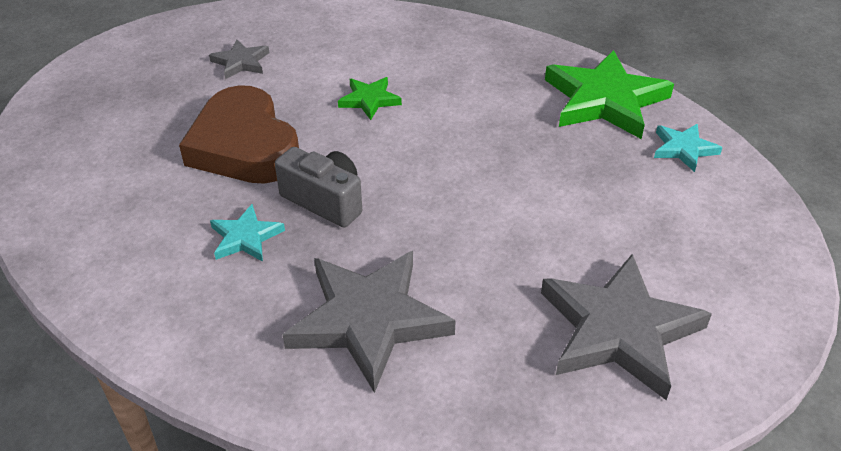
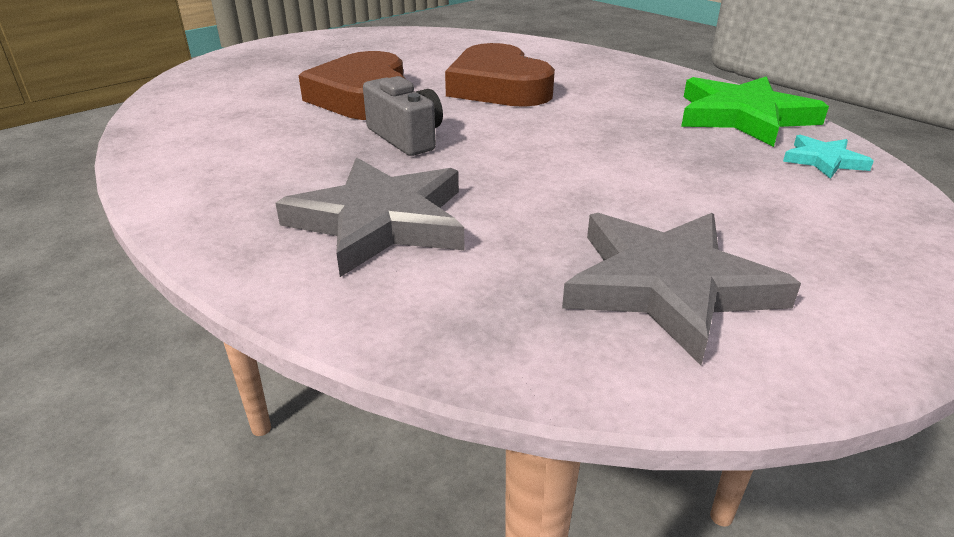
camera: 20 degrees right, 10 degrees down
(241, 62) = (402, 55): grey star -> none
(245, 237) = (313, 148): turquoise star -> none
(369, 100) = (498, 87): green star -> brown heart

